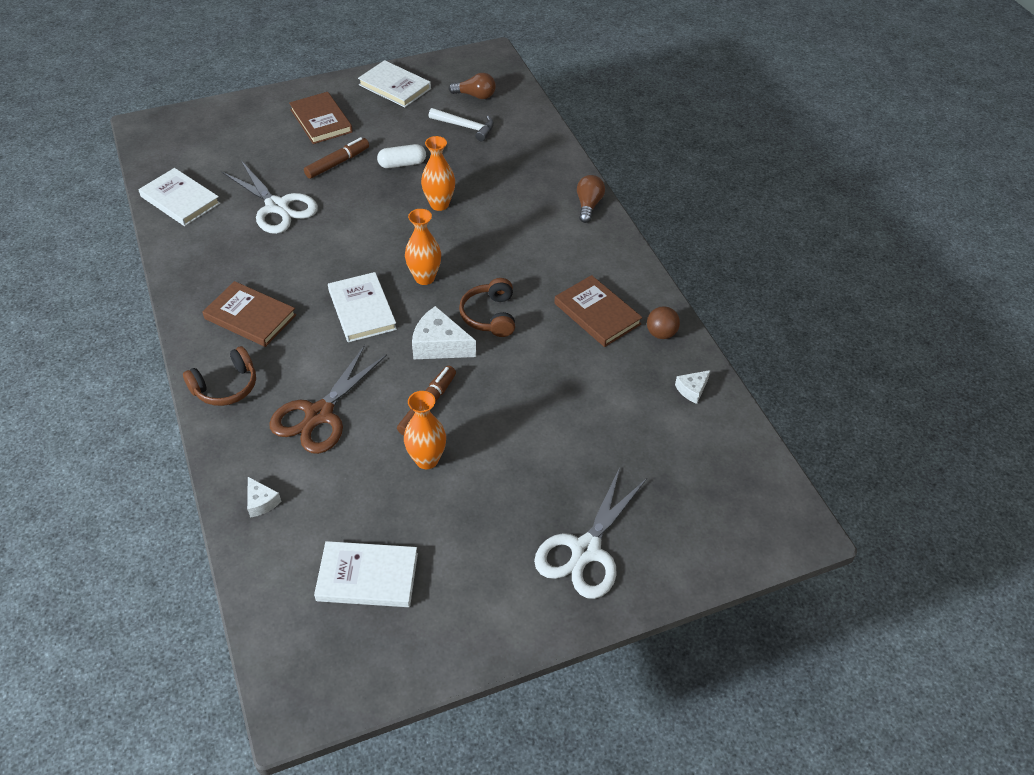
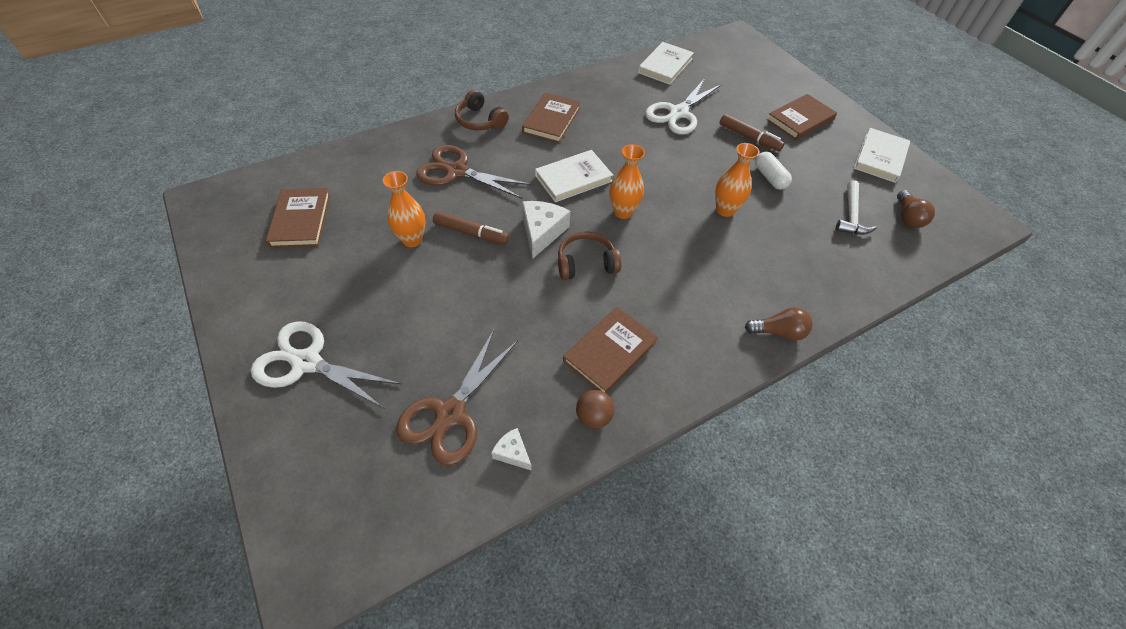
camera: 80 degrees right, 5 degrees up
(261, 502) = (374, 155): white cheese -> none
(367, 577) = (301, 220): white book -> brown book
(653, 431) = (450, 414): none -> brown scissors

